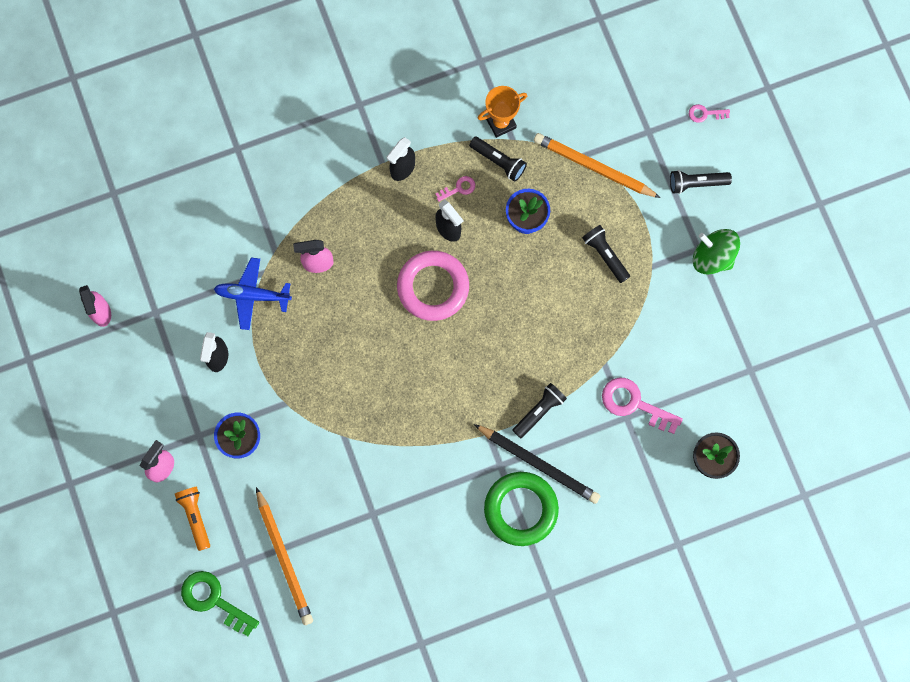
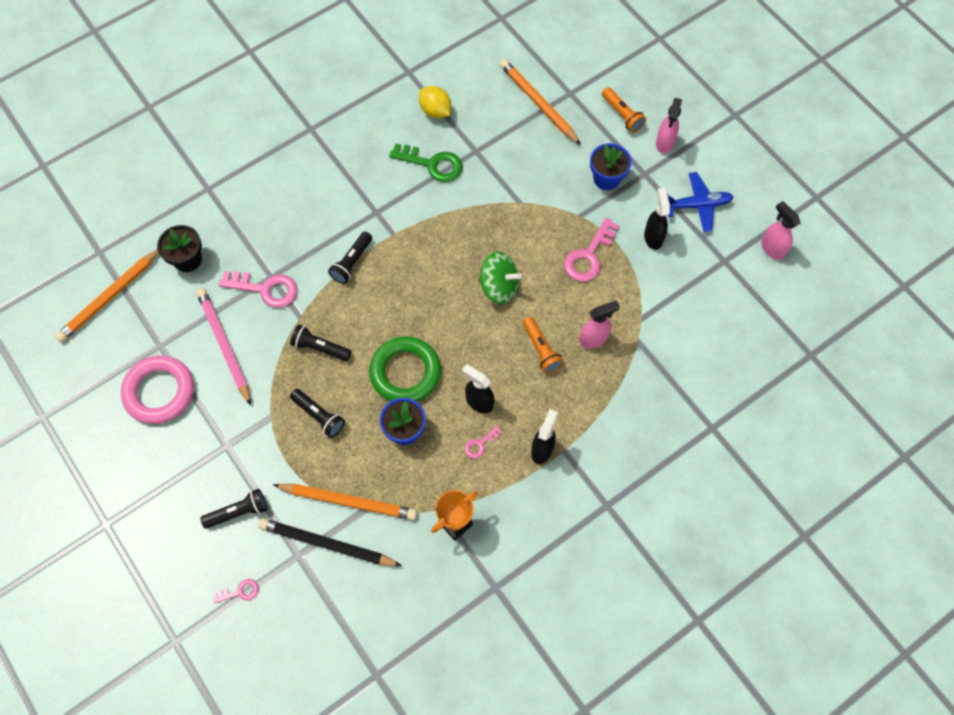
camera: 165 degrees right, 10 degrees down
(214, 600) = (583, 63): green key -> green key (432, 164)
(252, 295) = (643, 296): blue plane -> blue plane (697, 205)
(291, 354) = (589, 256): none -> pink key
(373, 266) = (541, 349): none -> orange flashlight
(403, 579) = (435, 111): none -> yellow lemon
(433, 287) = (478, 345): pink ring -> pink ring (159, 392)
(498, 161) = (447, 482): black flashlight -> black flashlight (320, 348)
(521, 509) = (350, 183): green ring -> green ring (405, 372)
(539, 464) = (342, 220): black pencil -> black pencil (327, 544)
(686, 352) = (224, 345): none -> pink pencil
(713, 257) = (211, 441): green spinning top -> green spinning top (499, 287)
(797, 437) = (110, 297): none -> orange pencil

